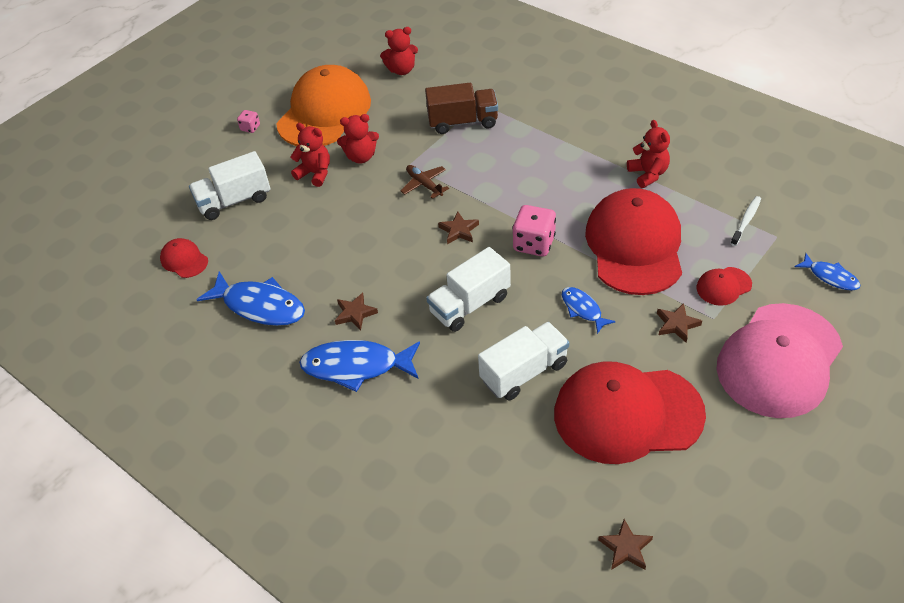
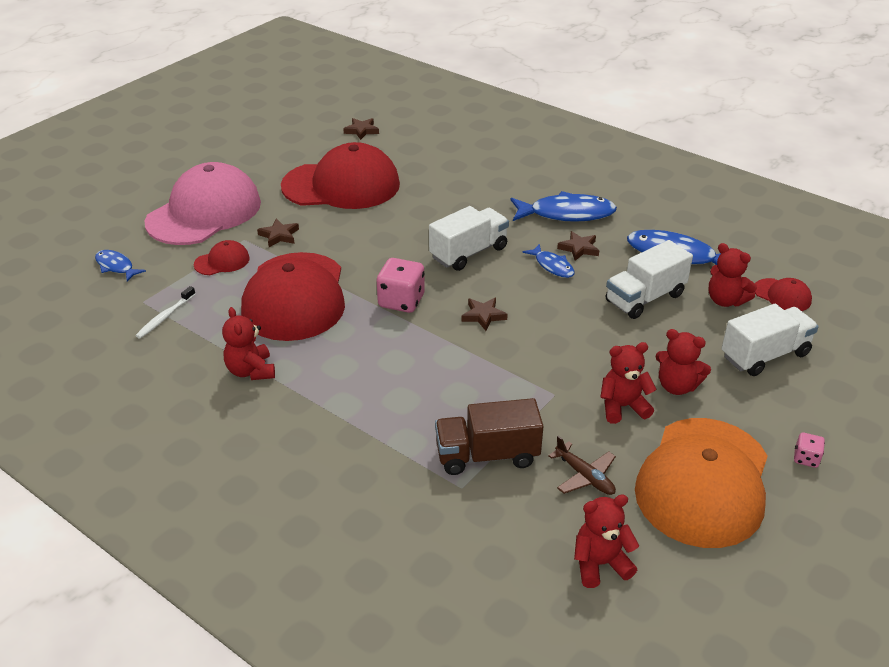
camera: 175 degrees right, 10 degrees down
(238, 253) = (725, 300): none -> red teddy bear
(424, 184) = (530, 367): brown plane -> brown plane (585, 476)
(524, 372) = (421, 208): white truck -> white truck (645, 298)
(583, 309) = (361, 247): blue fish -> blue fish (552, 266)

